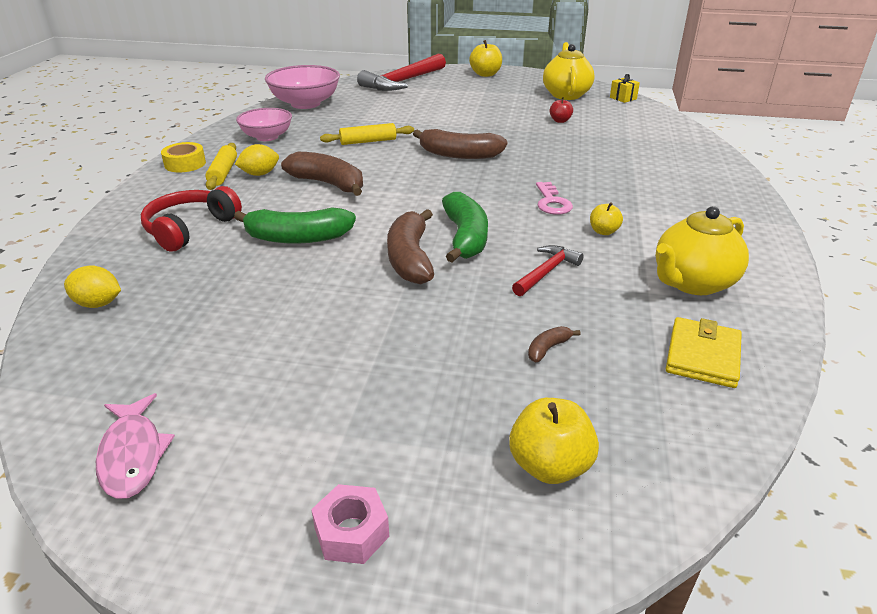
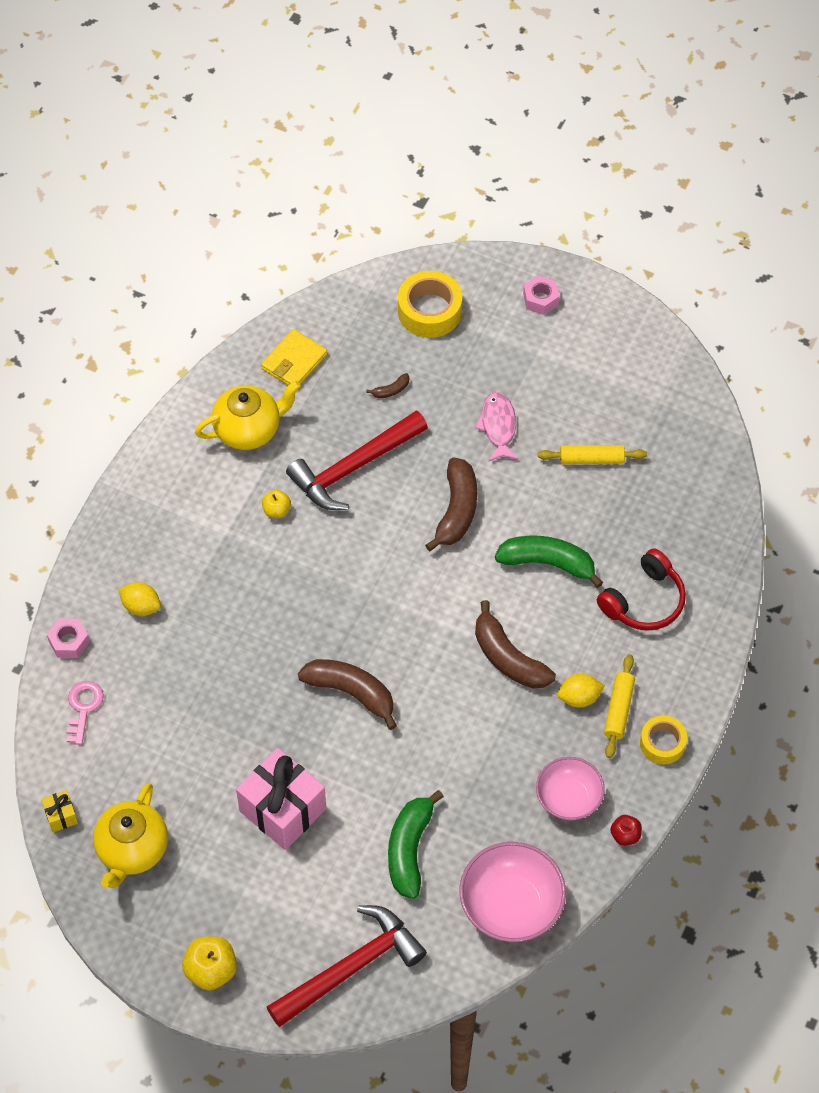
camera: 165 degrees left, 25 degrees up
(98, 304) = (703, 508): yellow lemon -> yellow lemon (141, 606)
(132, 455) = (654, 367): pink fish -> pink fish (498, 426)
(368, 141) = (447, 755): yellow rolling pin -> yellow rolling pin (591, 459)
(465, 238) = (401, 529): green banana -> green banana (409, 849)
(479, 113) = (282, 810): none -> pink gift
(546, 272) = (353, 468): red hammer -> red hammer, size x1.94
(549, 466) = (429, 311): yellow apple -> yellow tape
(552, 202) = (297, 568): pink key -> pink key (83, 708)
(560, 121) = (189, 759): red apple -> red apple (625, 835)
(703, 148) = (69, 642): none -> pink nut

